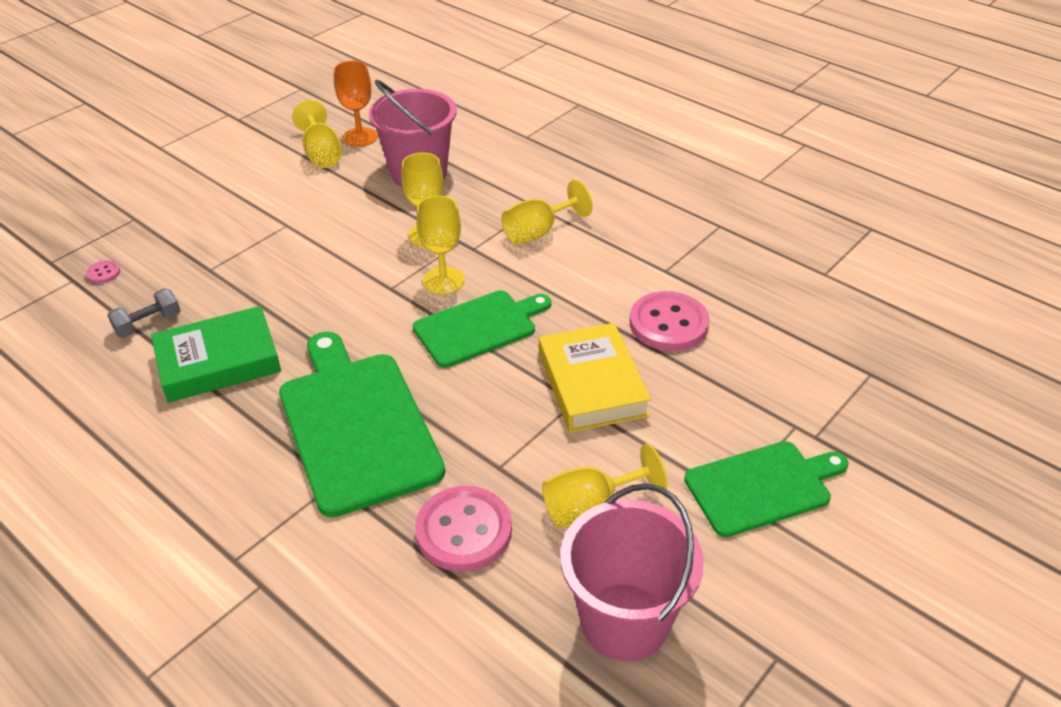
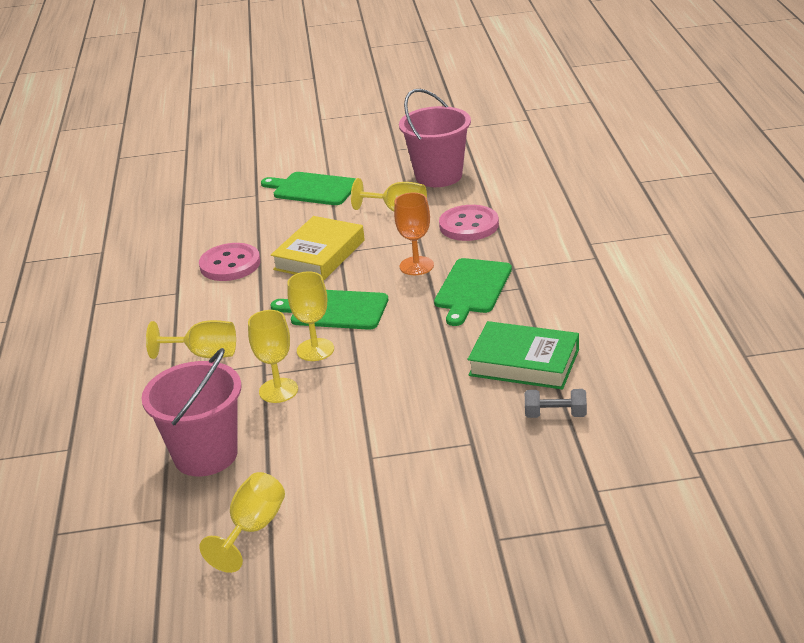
camera: 135 degrees left, 10 degrees down
(103, 273) = (564, 484): pink button -> none
(357, 425) = (472, 288): green cutting board -> green cutting board, size x0.64
(360, 137) = (194, 532): orange goblet -> orange goblet (416, 266)

